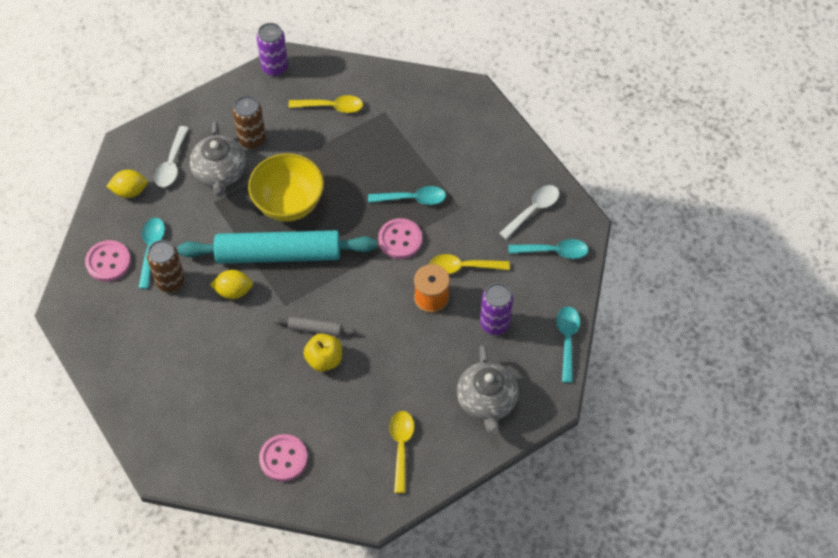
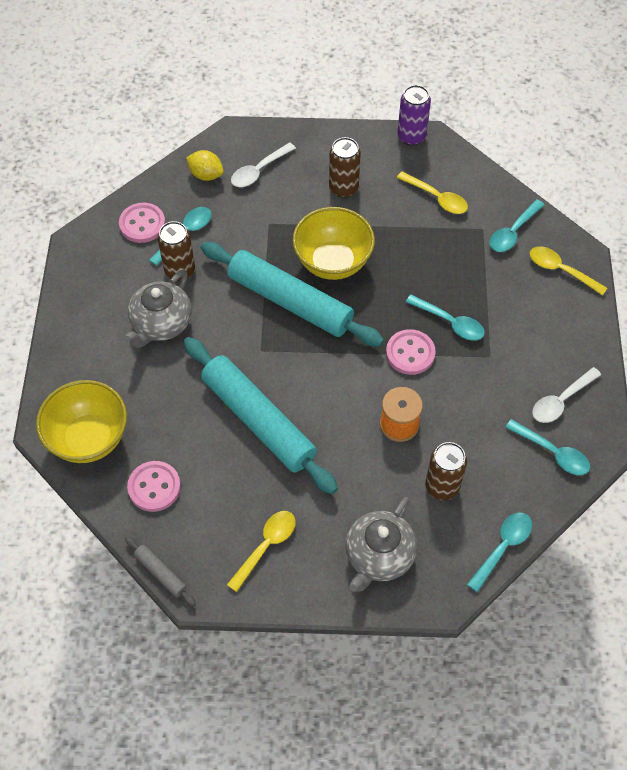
camera: 35 degrees right, 0 degrees up
(202, 455) = (89, 438): none -> yellow bowl
(220, 173) = (293, 202): grey teapot -> grey teapot (161, 324)
(233, 291) = (226, 311): yellow lemon -> none
(315, 329) = (271, 388): grey rolling pin -> grey rolling pin (160, 573)
(324, 359) = (258, 420): yellow apple -> turquoise rolling pin
(408, 102) = (513, 232): none -> turquoise spoon
(463, 267) = (451, 414): yellow spoon -> yellow spoon (561, 270)
(494, 324) = (442, 486): purple can -> brown can
(533, 210) = (561, 401): white spoon -> white spoon turned 150 degrees clockwise

